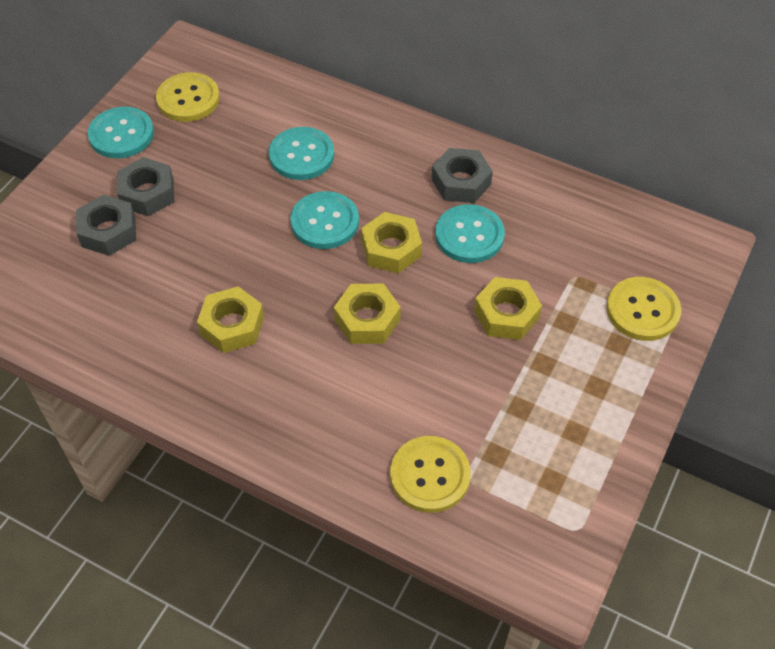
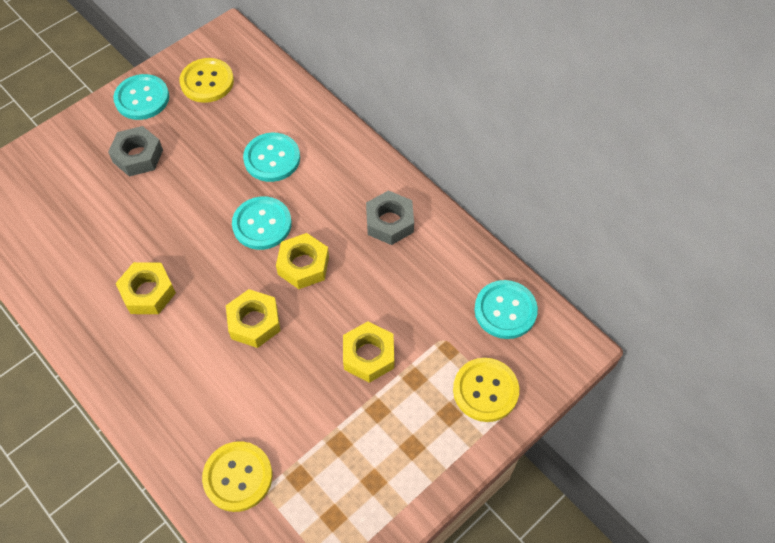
camera: 20 degrees right, 5 degrees up
(108, 231) = (94, 180): grey nut -> none
(469, 235) = (373, 273): turquoise button -> turquoise button (505, 310)

